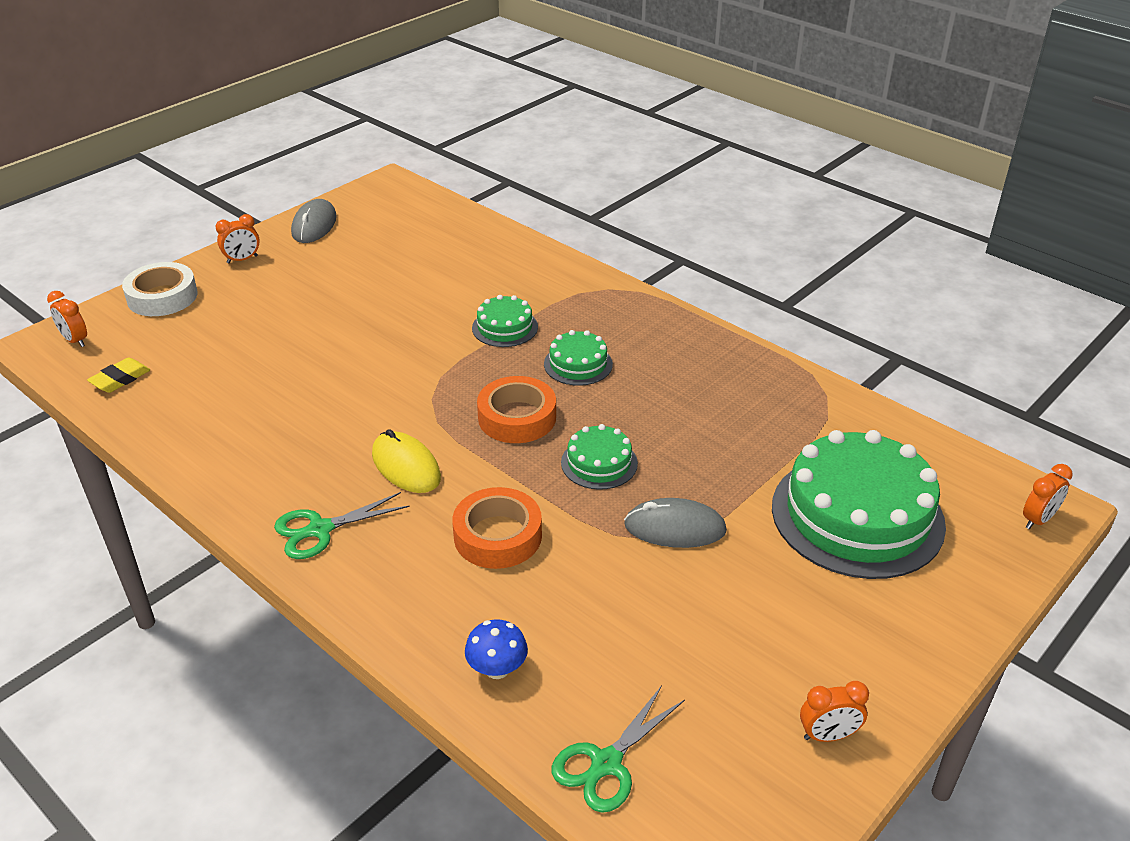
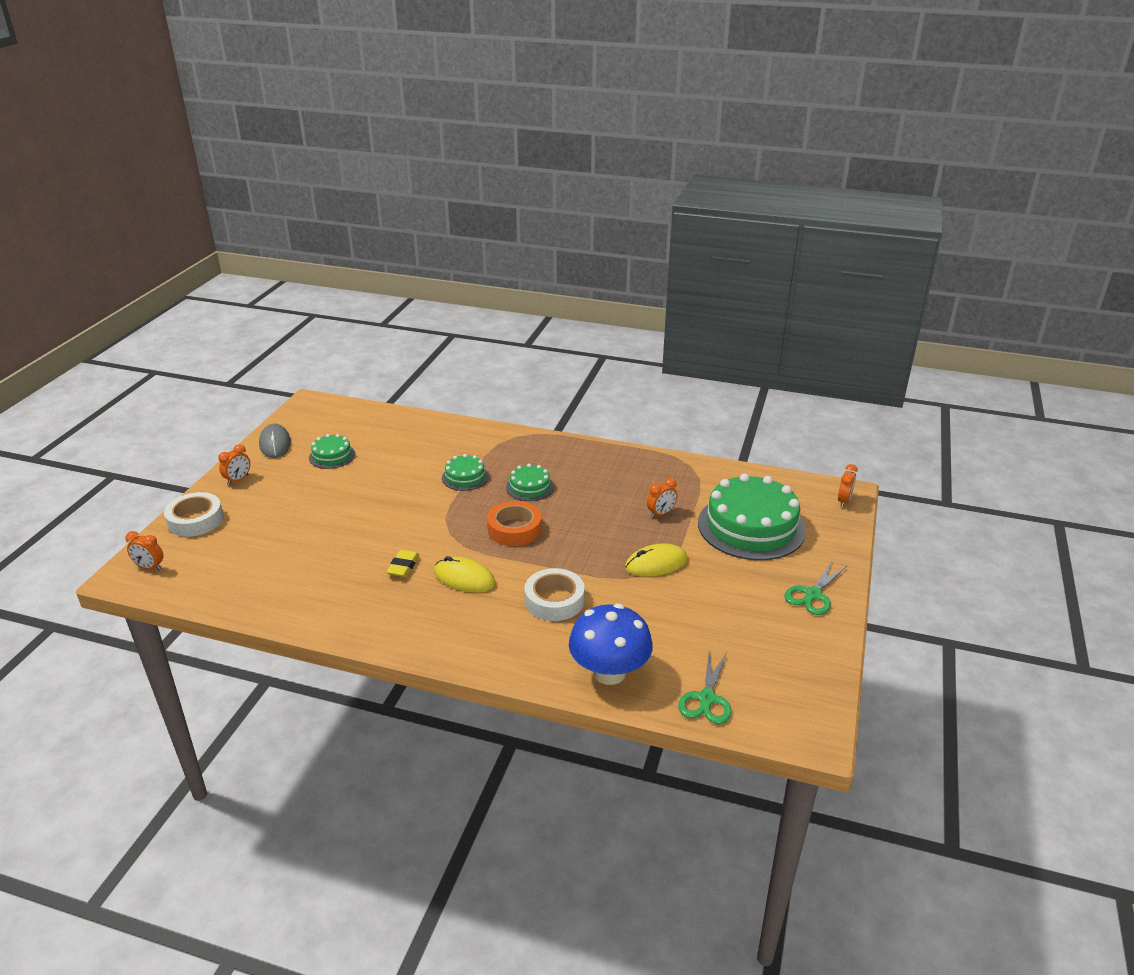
camera: 25 degrees left, 5 degrees down
(120, 379) = (210, 583): yellow eraser -> yellow eraser (403, 566)
(320, 529) = (437, 632): green scissors -> green scissors (813, 595)
(497, 669) = (609, 672): blue mushroom -> blue mushroom, size x2.02
(498, 536) = (554, 600): orange tape -> white tape
(599, 463) = (585, 541): green cake -> green cake (332, 456)
(675, 528) = (656, 564): grey mouse -> yellow mouse
(828, 735) = (811, 643): orange clock -> orange clock (661, 513)

